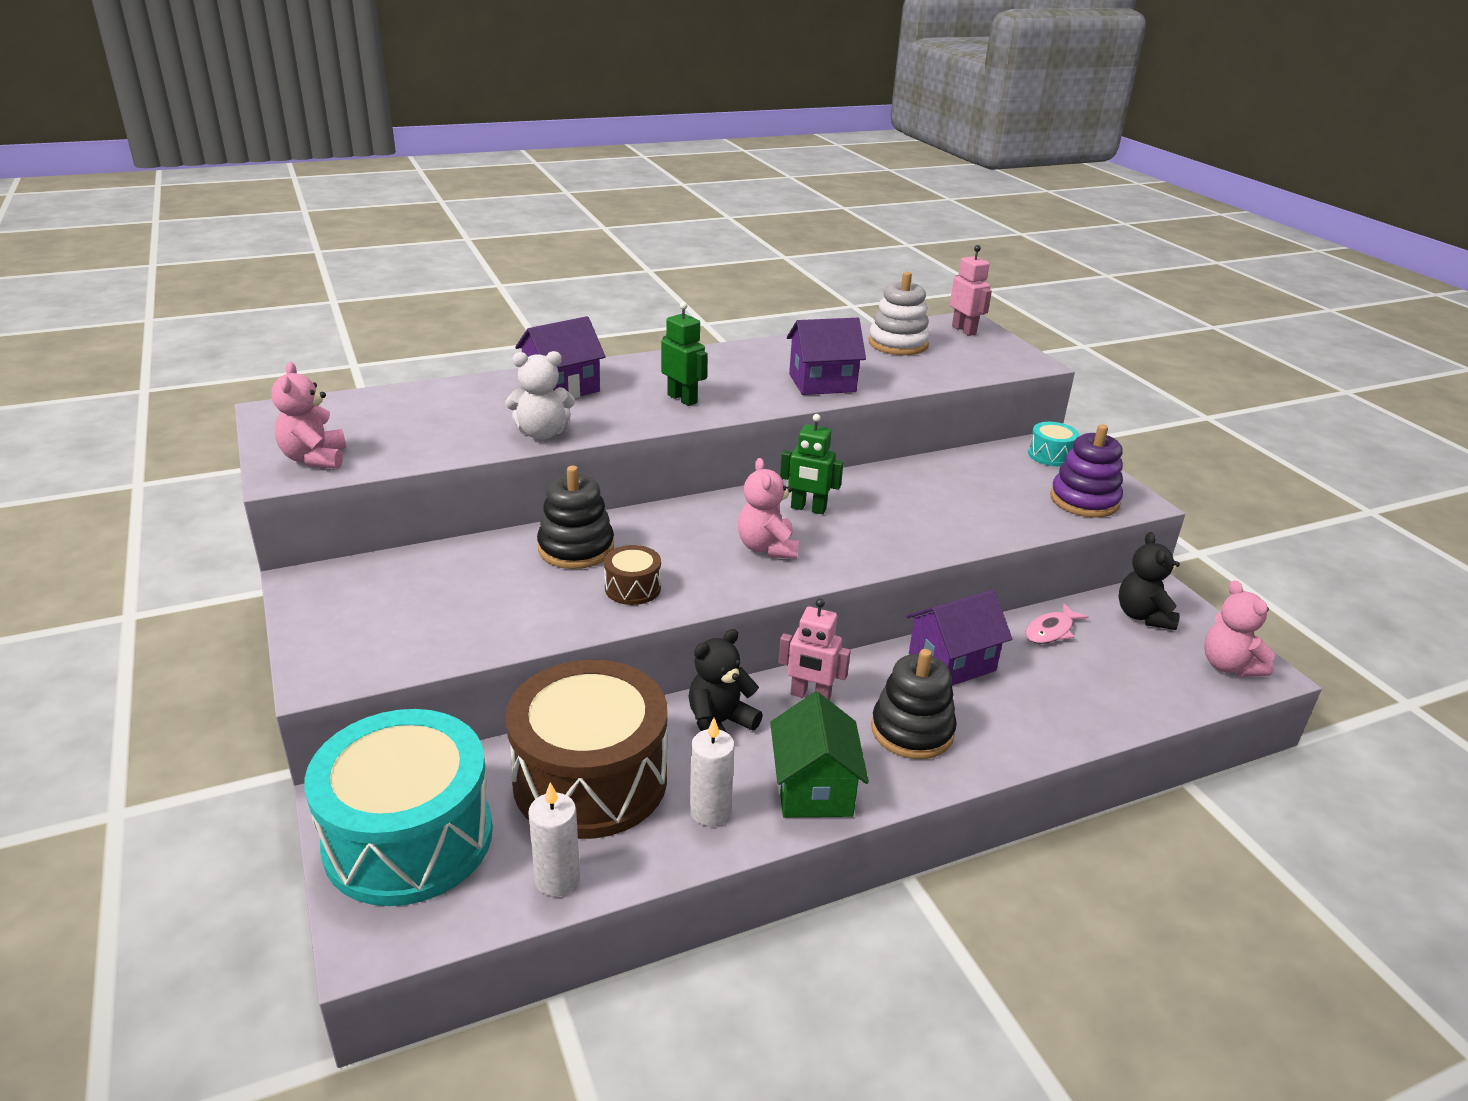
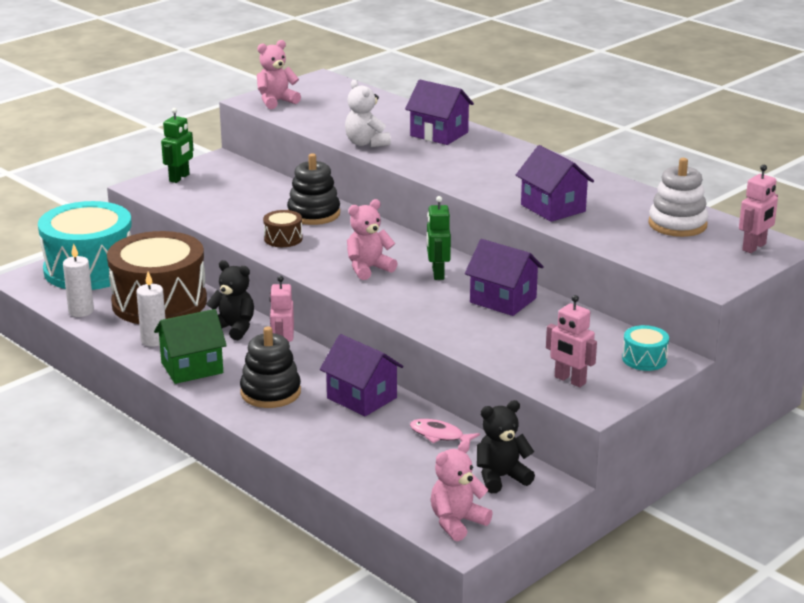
camera: 70 degrees right, 5 degrees down
(682, 399) = (465, 170): green robot -> green robot (179, 178)
(895, 489) = (503, 300): none -> purple house
(1084, 500) = (569, 380): purple stacking toy -> pink robot

